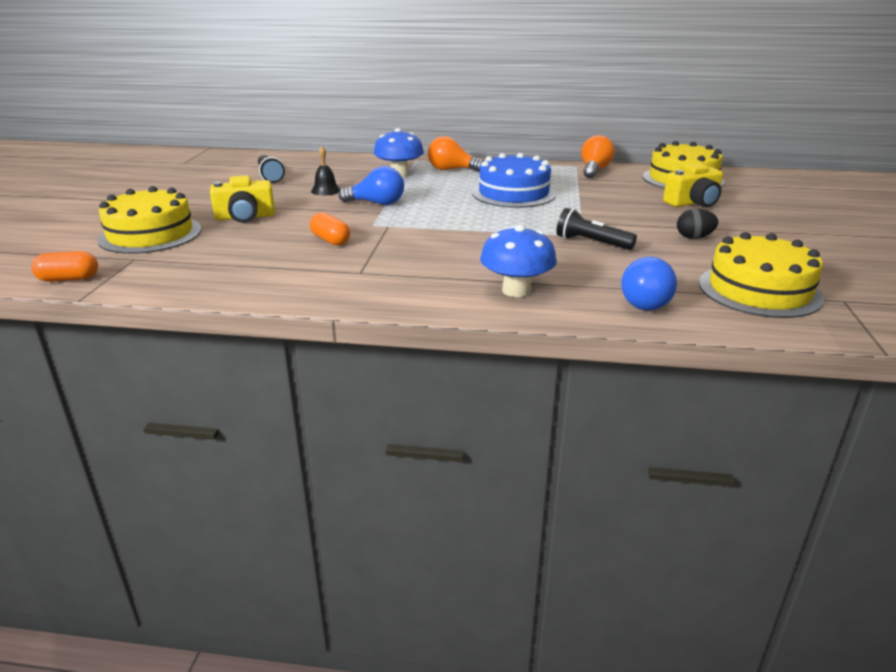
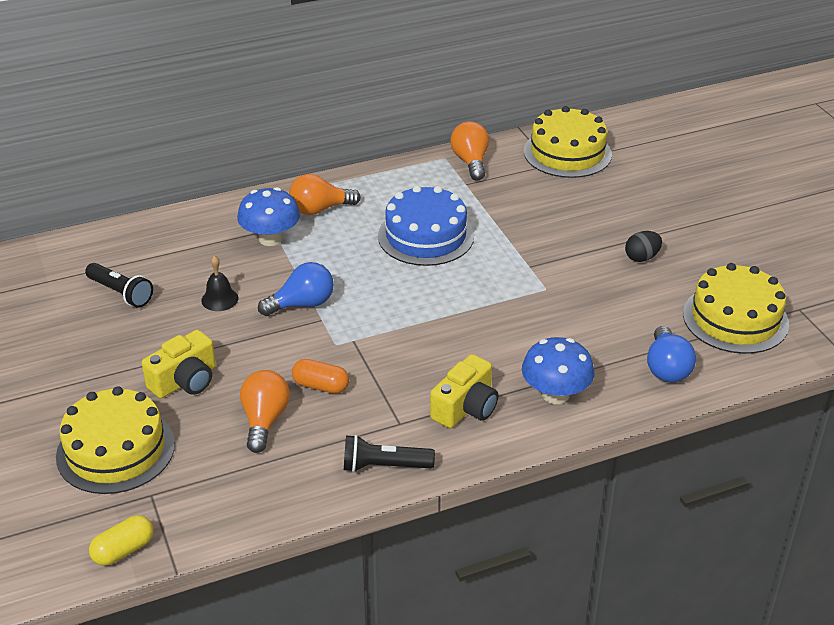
camera: 30 degrees left, 10 degrees up
(69, 279) = (123, 550): orange capsule -> yellow capsule
(265, 246) = (264, 420): none -> orange light bulb
(591, 243) = (563, 298): black flashlight -> black flashlight (384, 466)
(693, 203) = (604, 196): yellow camera -> yellow camera (466, 408)

